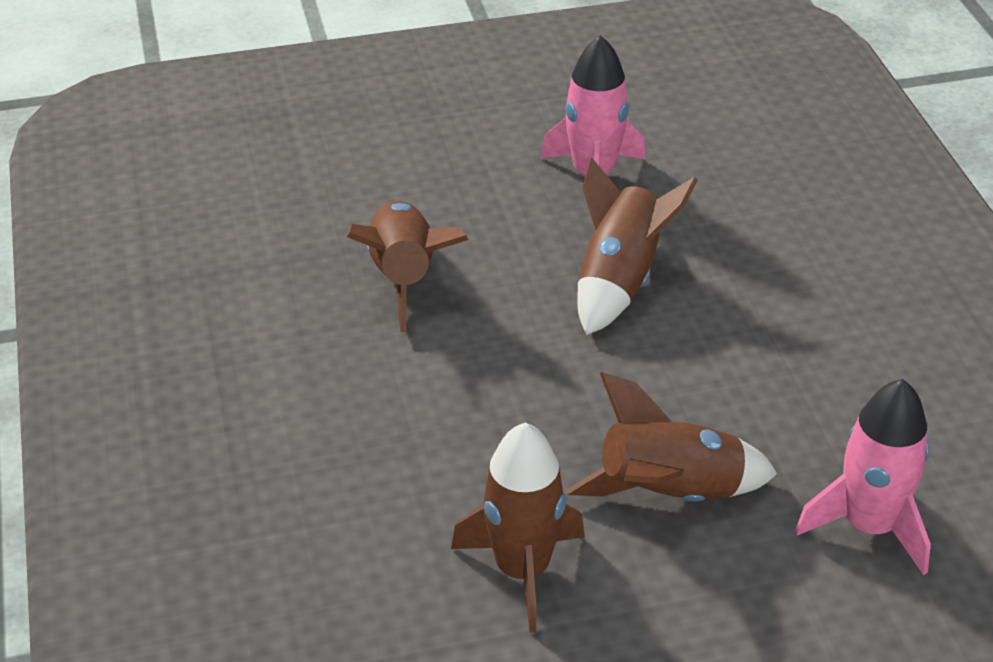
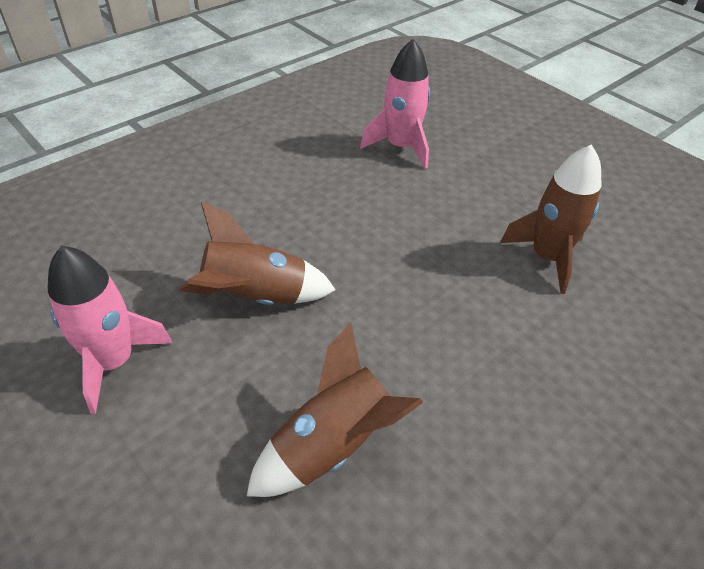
camera: 120 degrees left, 5 degrees up
(670, 494) = (439, 216): brown rocket -> none

